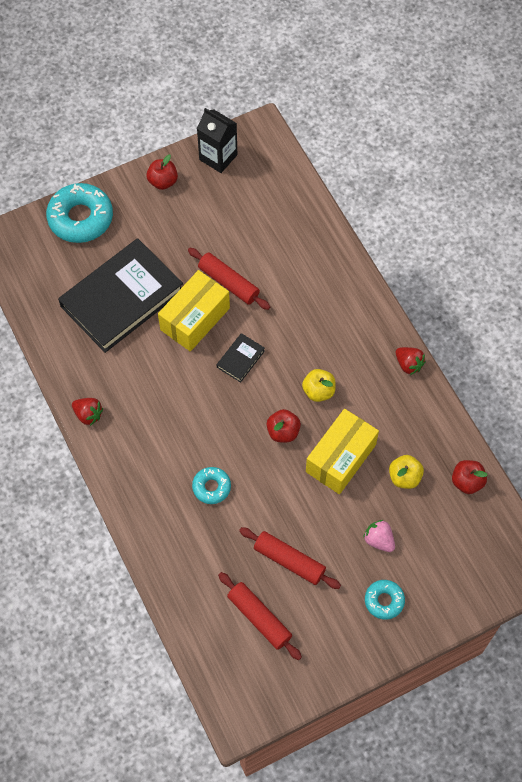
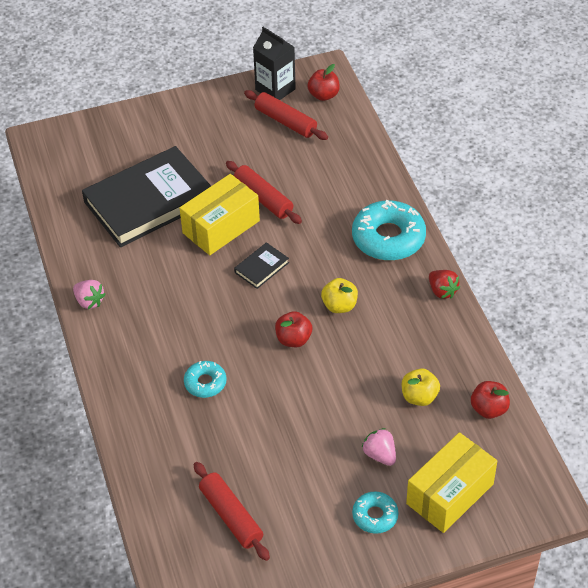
camera: 10 degrees right, 15 degrees down
(80, 218) = (123, 128): turquoise donut -> turquoise donut (388, 238)
(88, 415) = (89, 301): red strawberry -> pink strawberry
(163, 181) = (214, 105): red apple -> red apple (323, 95)
(289, 561) = (275, 463): red rolling pin -> red rolling pin (285, 122)
(340, 458) = (351, 371): yellow box -> yellow box (449, 494)

